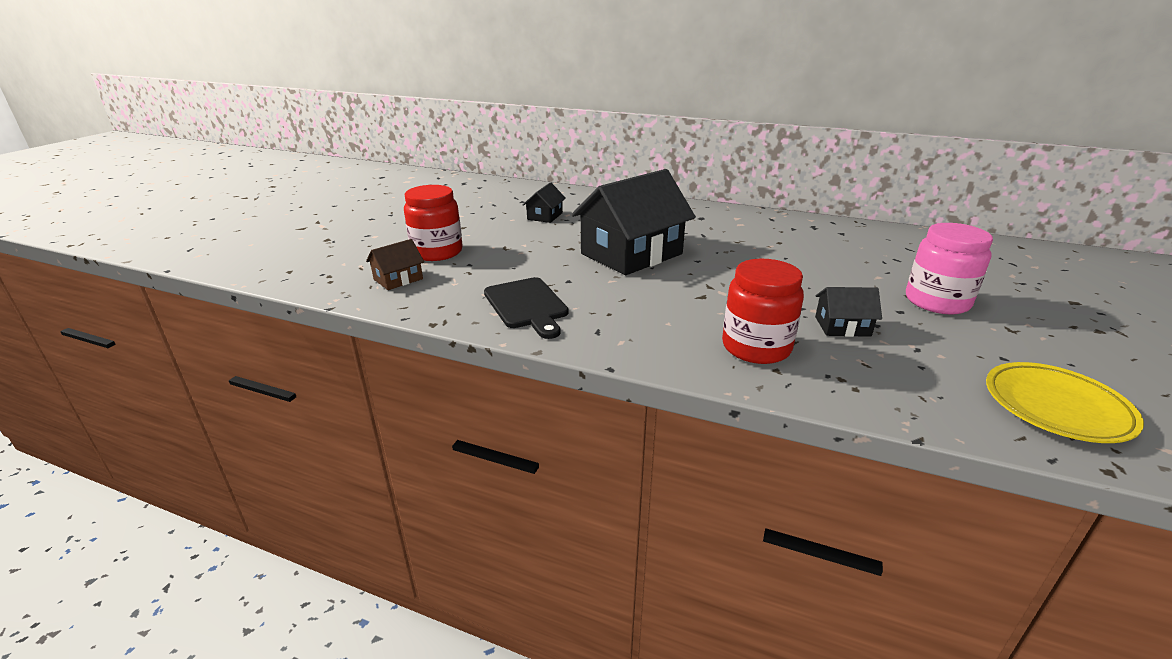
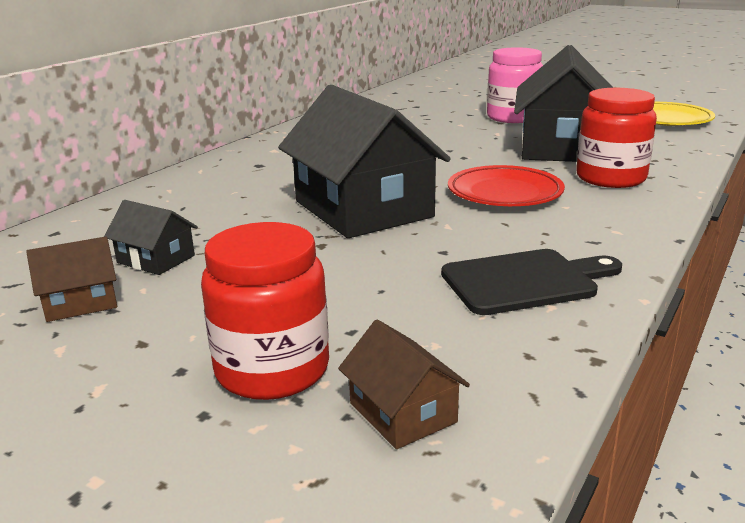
camera: 80 degrees left, 5 degrees down
(499, 211) = (80, 302): none -> brown house
(687, 298) = (504, 193): none -> red plate
(842, 326) = (562, 147): black house -> black house, size x2.24

